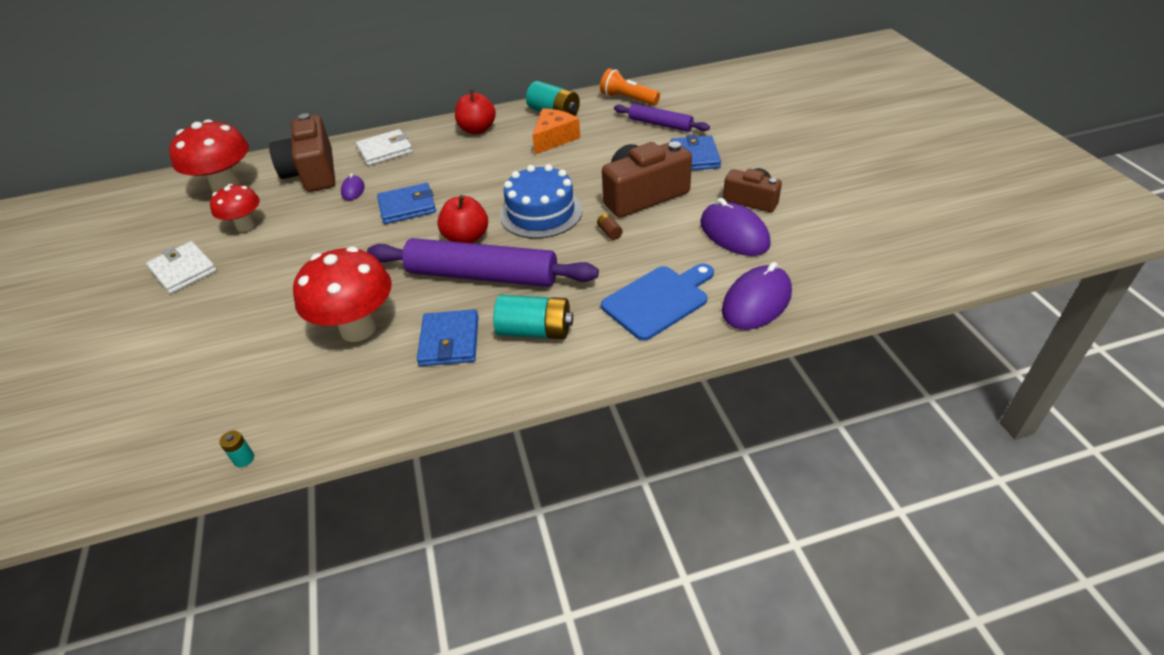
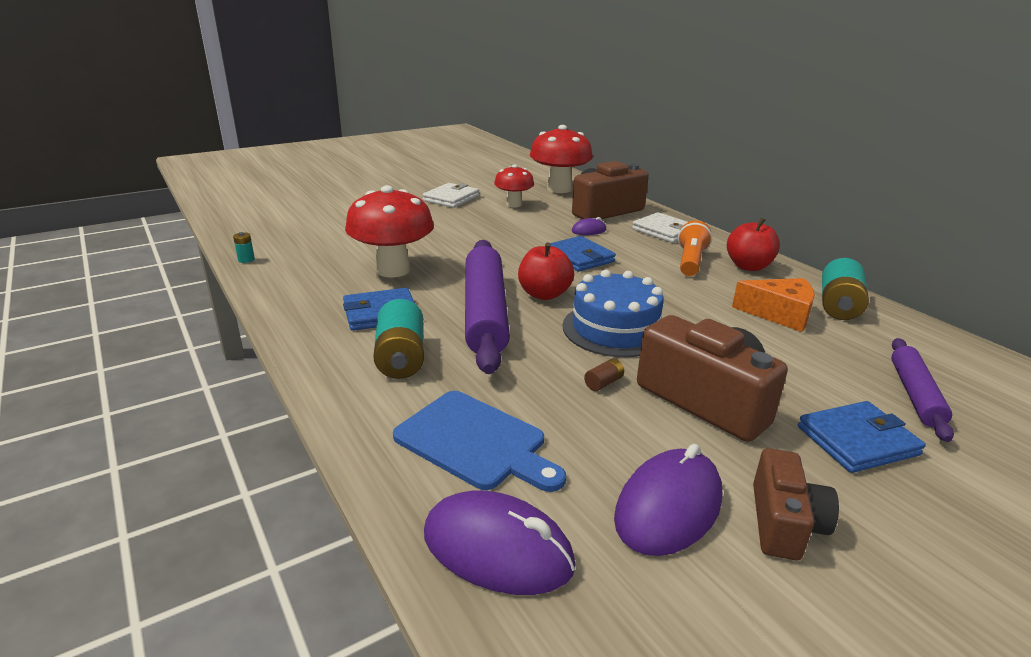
camera: 70 degrees right, 15 degrees down
(628, 99) = (950, 356): orange flashlight -> orange flashlight (690, 262)

